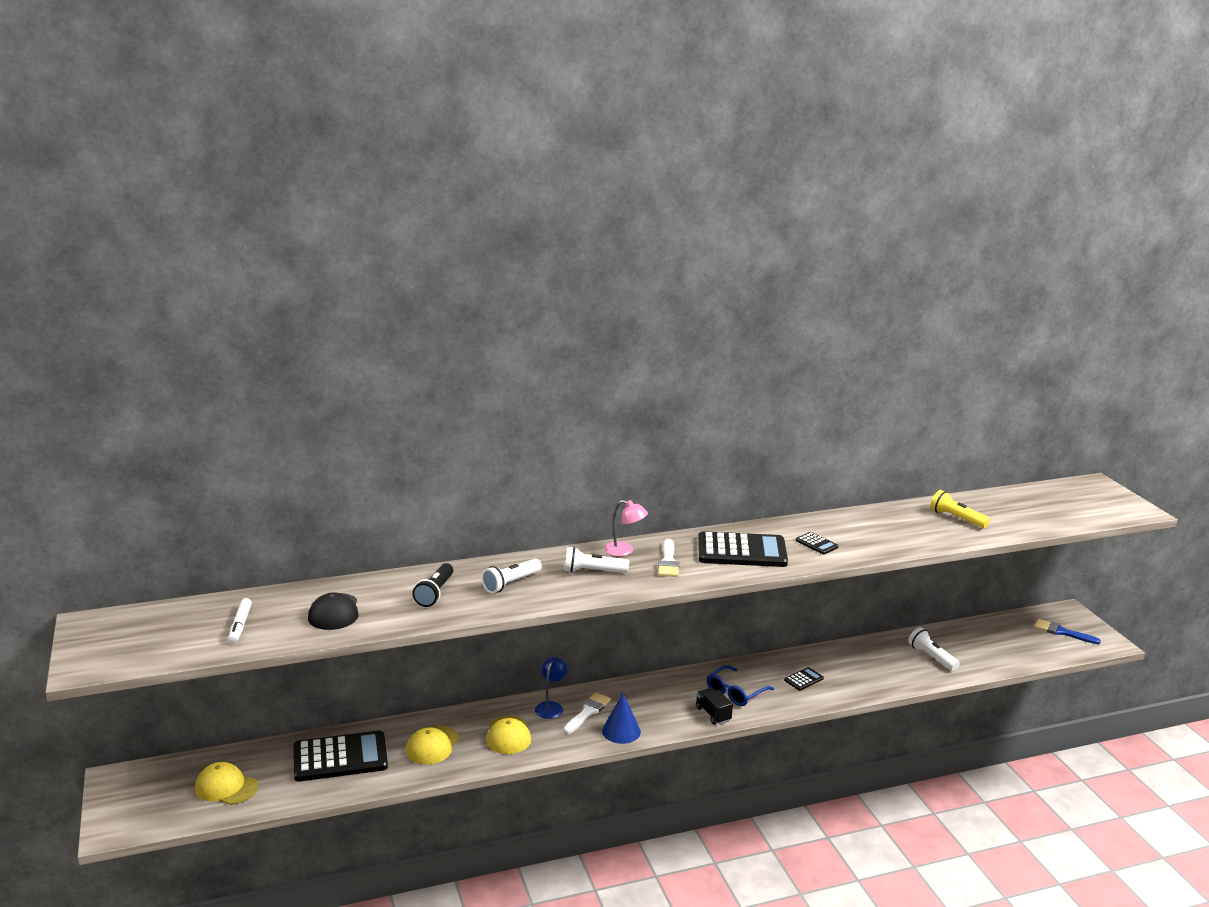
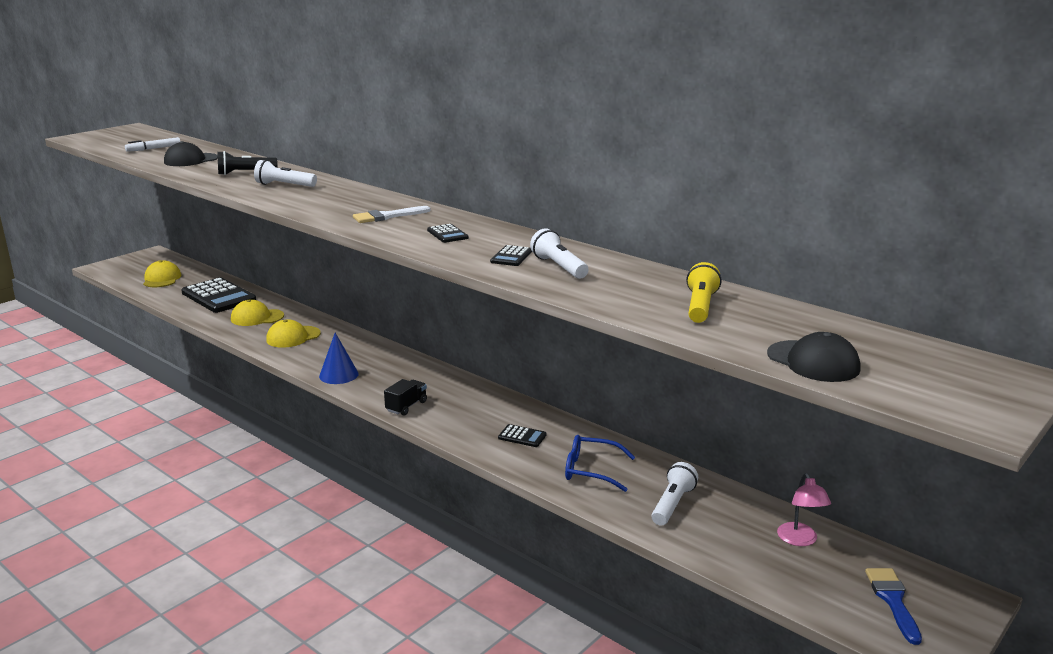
camera: 60 degrees right, 0 degrees up
(551, 706) = (349, 341): blue lamp -> none
(587, 712) = (355, 355): white brush -> none
(593, 571) = (335, 200): white flashlight -> white flashlight (559, 267)
(624, 551) = (389, 202): pink lamp -> pink lamp (800, 540)
(735, 692) = (456, 408): blue glasses -> blue glasses (592, 470)
(742, 551) = (447, 234): black calculator -> black calculator, size x0.44
(1055, 519) = (813, 361): none -> black cap

